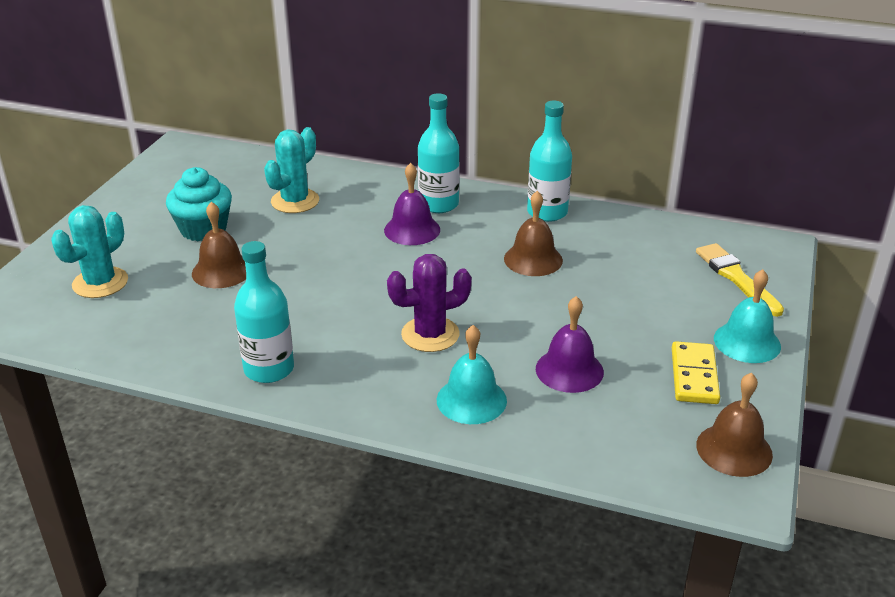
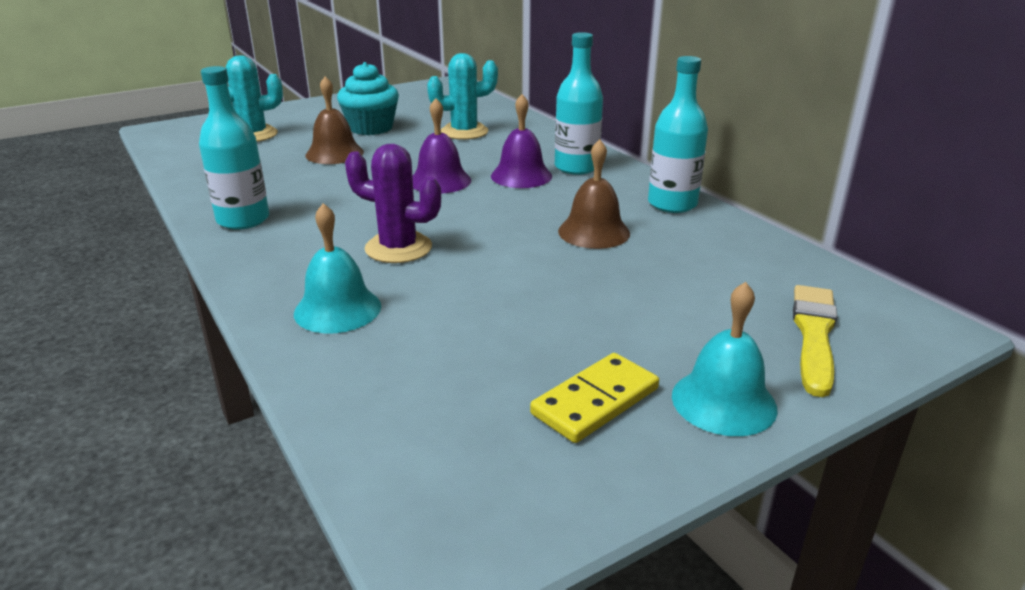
camera: 40 degrees right, 5 degrees down
(569, 370) = (468, 329): purple bell -> purple bell (440, 181)
(734, 449) = (513, 503): brown bell -> none

